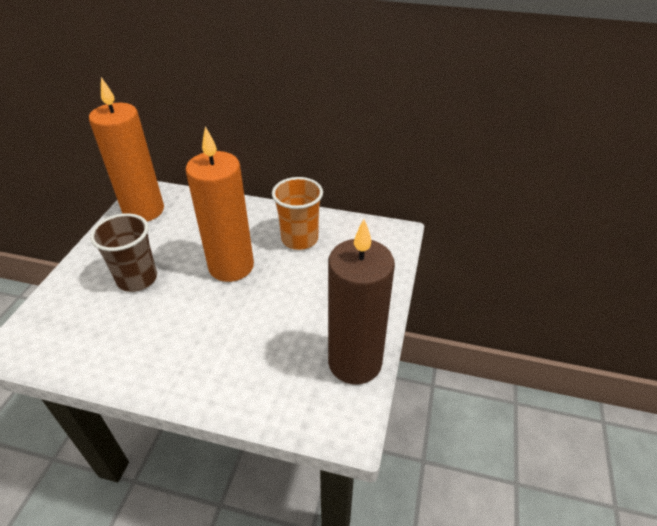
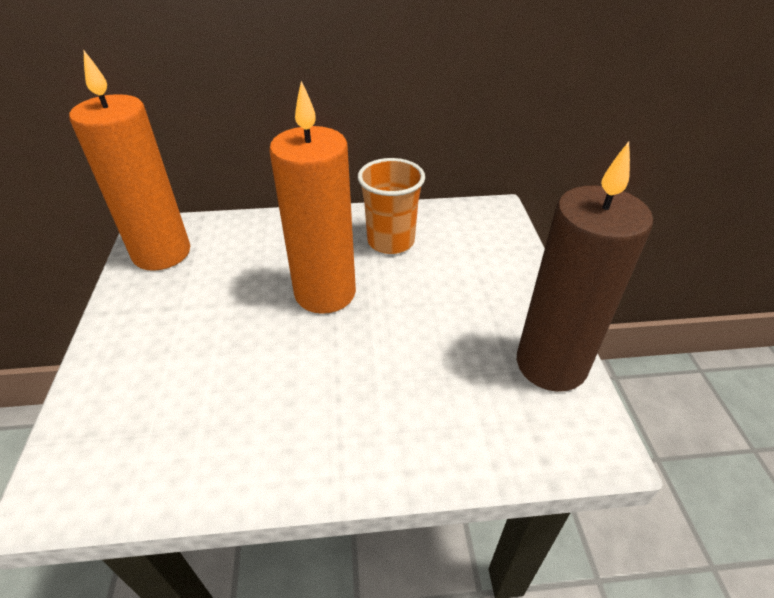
camera: 20 degrees left, 0 degrees up
(137, 279) = (203, 341): brown cup -> none

